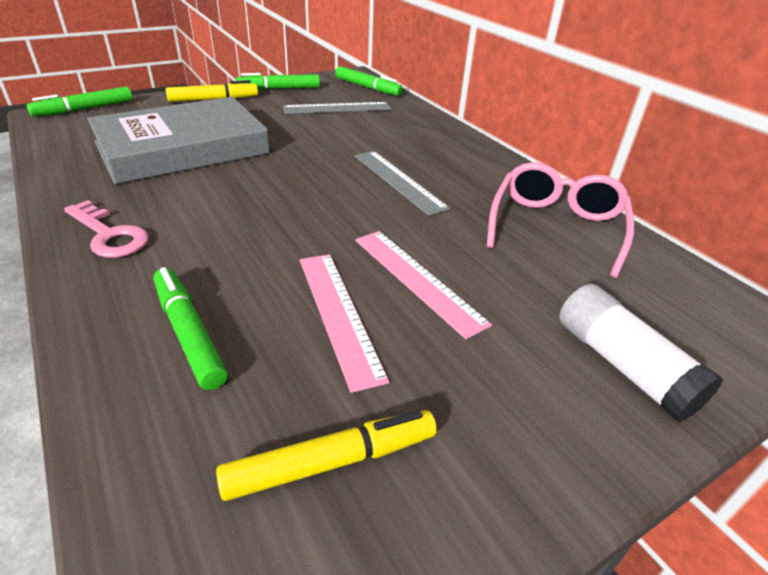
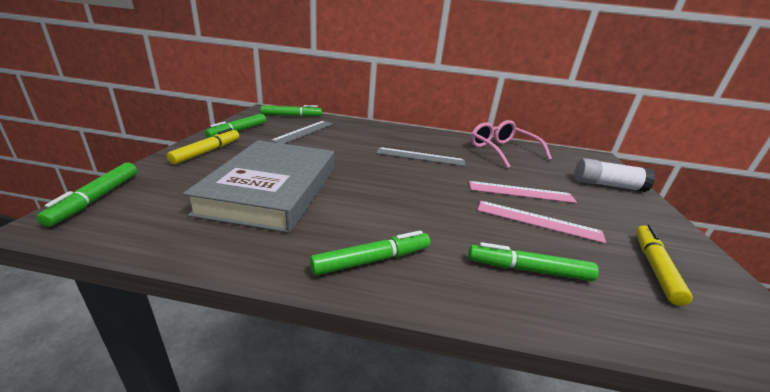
camera: 50 degrees left, 10 degrees down
(109, 235) = (372, 260): pink key -> green marker

